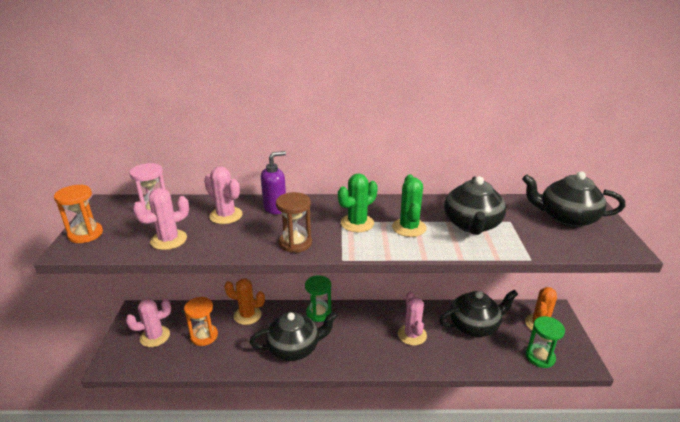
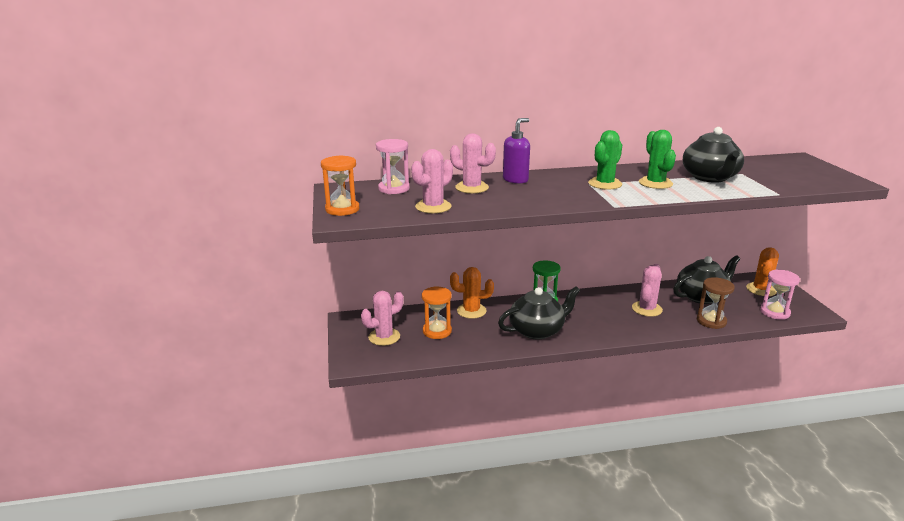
camera: 10 degrees left, 5 degrees down
(295, 243) = (559, 200): brown hourglass -> brown hourglass (711, 321)
(412, 335) = (647, 309): pink cactus -> pink cactus turned 45 degrees clockwise
(540, 357) = (774, 312): green hourglass -> pink hourglass
(566, 218) = (788, 168): black teapot -> none

